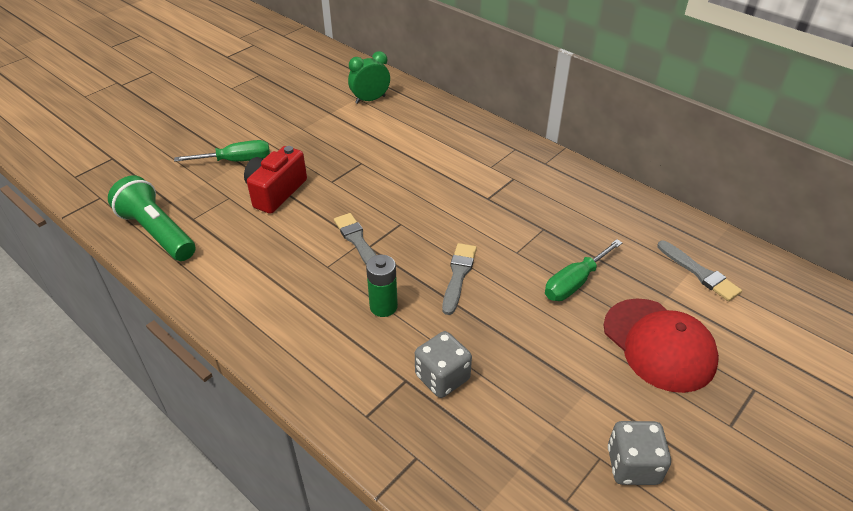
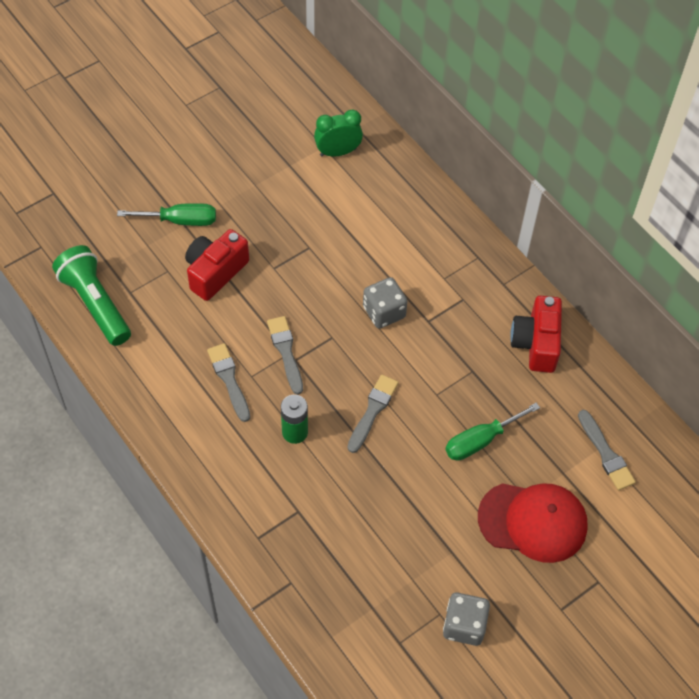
camera: 10 degrees right, 15 degrees up
(305, 273) = (229, 379): none -> grey brush
(442, 377) = (330, 515): grey dice -> grey dice (384, 312)
(592, 199) = (536, 343): none -> red camera
(659, 344) = (533, 521): red cap -> red cap turned 60 degrees counterclockwise

